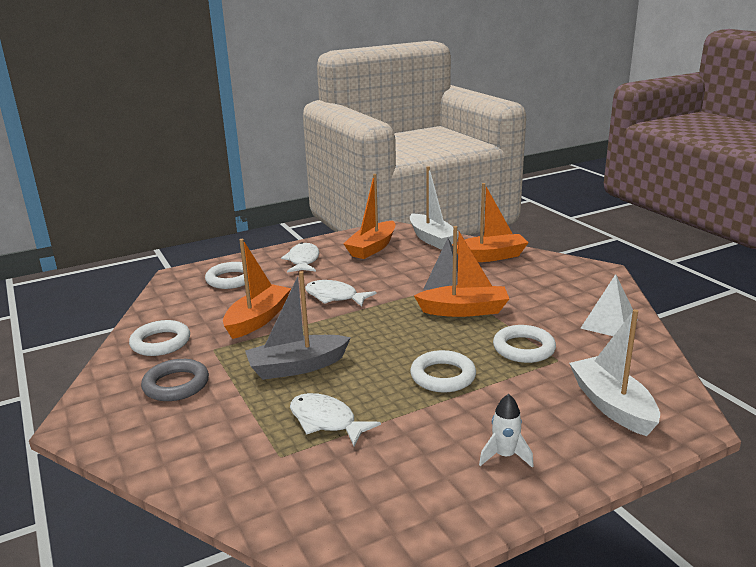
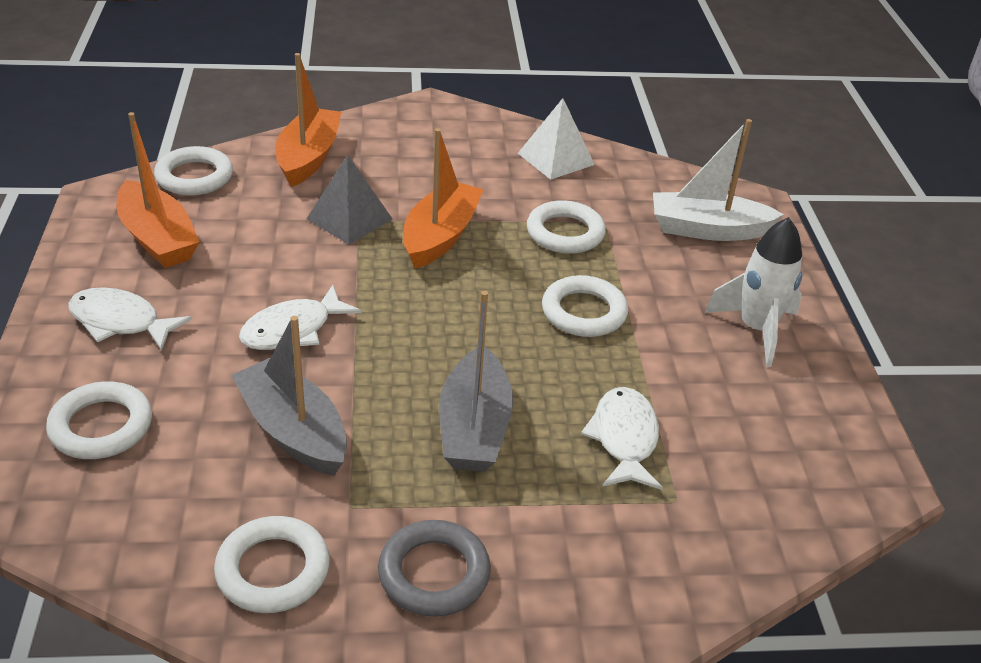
camera: 70 degrees left, 15 degrees up
(258, 319) = (293, 431): orange boat -> grey boat
(326, 421) = (624, 438): white fish -> white fish turned 120 degrees clockwise
(432, 239) = (194, 177): white boat -> white ring
(504, 456) = (756, 329): white rocket -> white rocket, size x1.63

